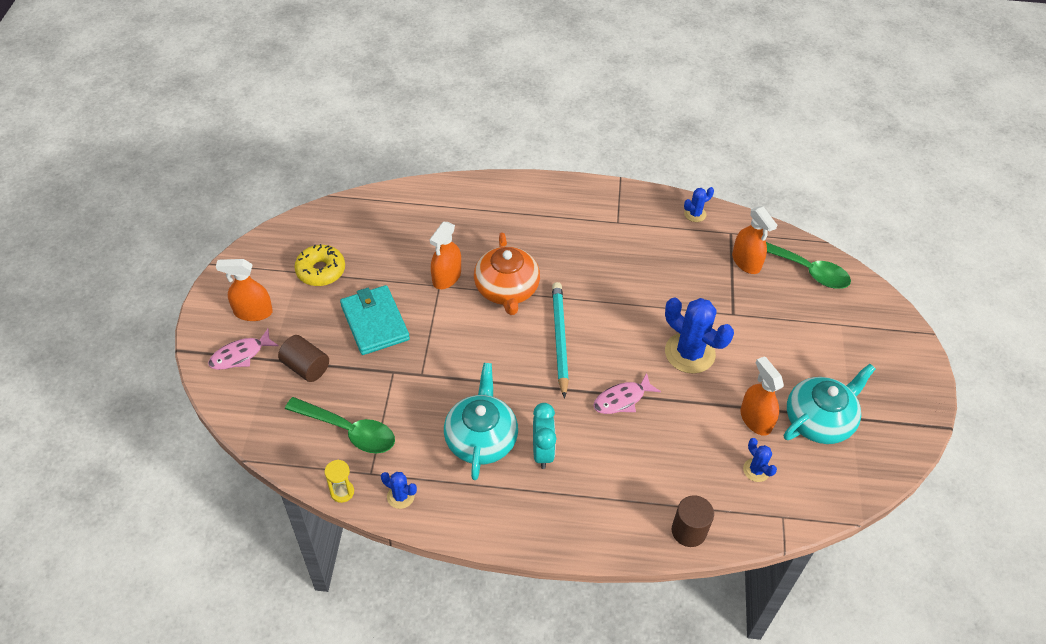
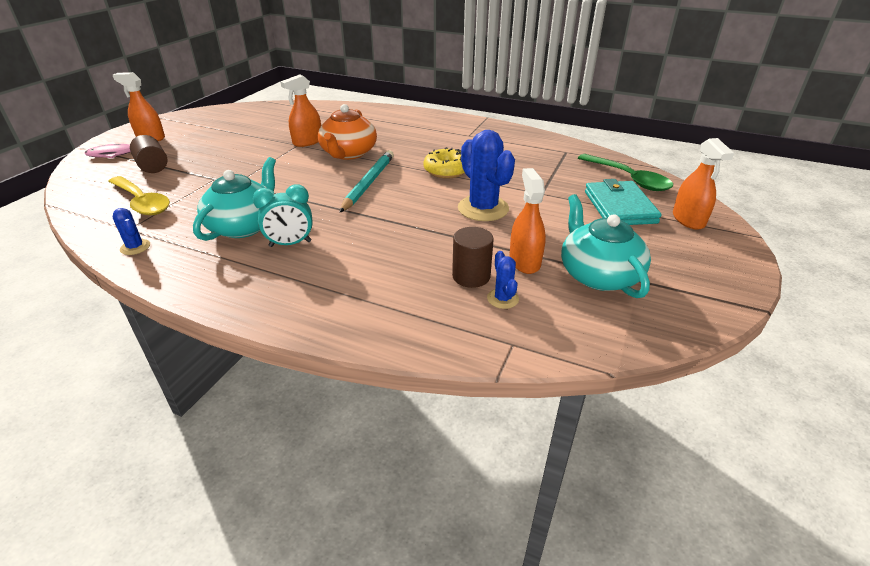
camera: 20 degrees right, 15 degrees down
(321, 271) = (220, 127): yellow donut -> yellow donut (446, 170)
(342, 492) = (92, 235): yellow hourglass -> none
(349, 431) = (142, 202): green spoon -> yellow spoon
(375, 322) = (229, 154): turquoise wallet -> turquoise wallet (619, 207)
(542, 452) = (290, 244): turquoise clock -> turquoise clock turned 60 degrees clockwise
(622, 399) = (395, 225): pink fish -> none
(689, 531) = (391, 331): brown cylinder -> brown cylinder (471, 276)
(695, 214) = (539, 139): blue cactus -> none
(746, 262) = (572, 167): orange spray bottle -> orange spray bottle (688, 220)
(819, 420) = (598, 275): turquoise teapot -> turquoise teapot turned 90 degrees counterclockwise

